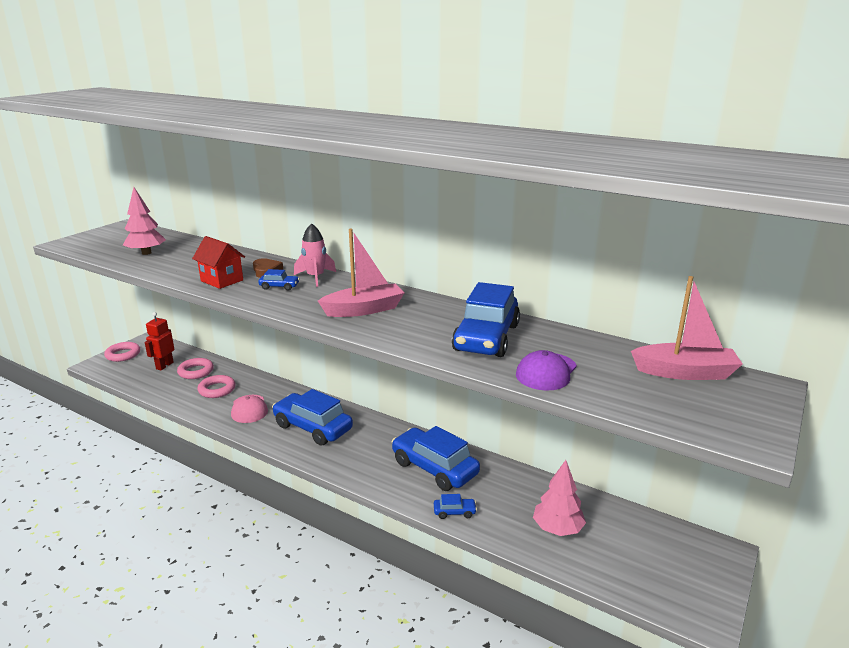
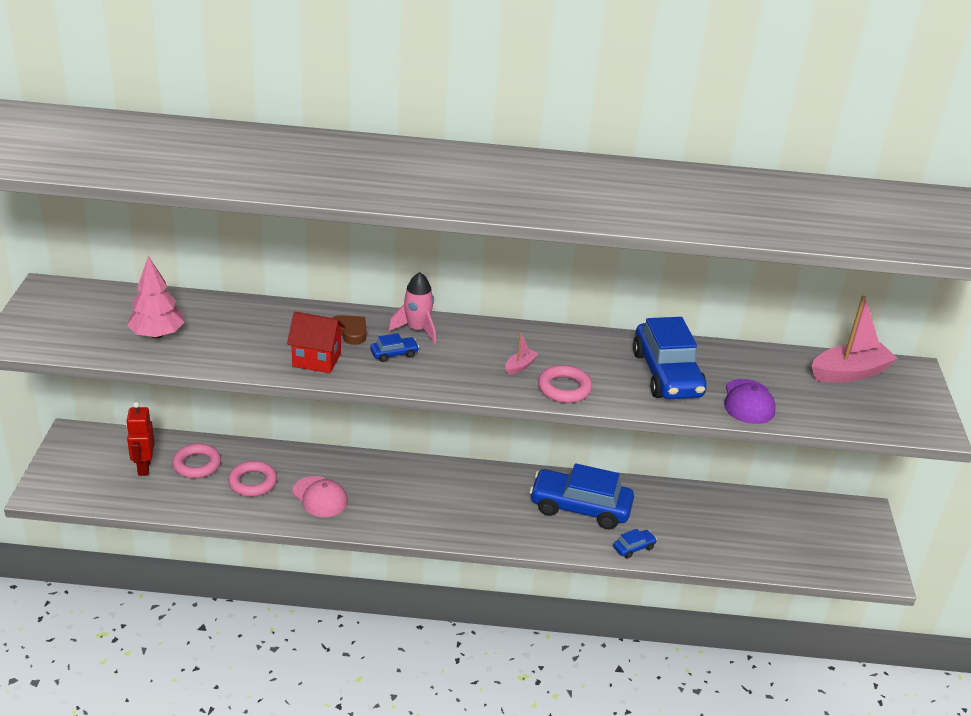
camera: 30 degrees left, 10 degrees up
(123, 354) = (64, 466): pink ring -> pink ring (564, 388)
(313, 427) = (416, 499): blue car -> none
(364, 310) = (520, 366): pink boat -> pink boat, size x0.46
(557, 529) = (730, 534): pink tree -> none

